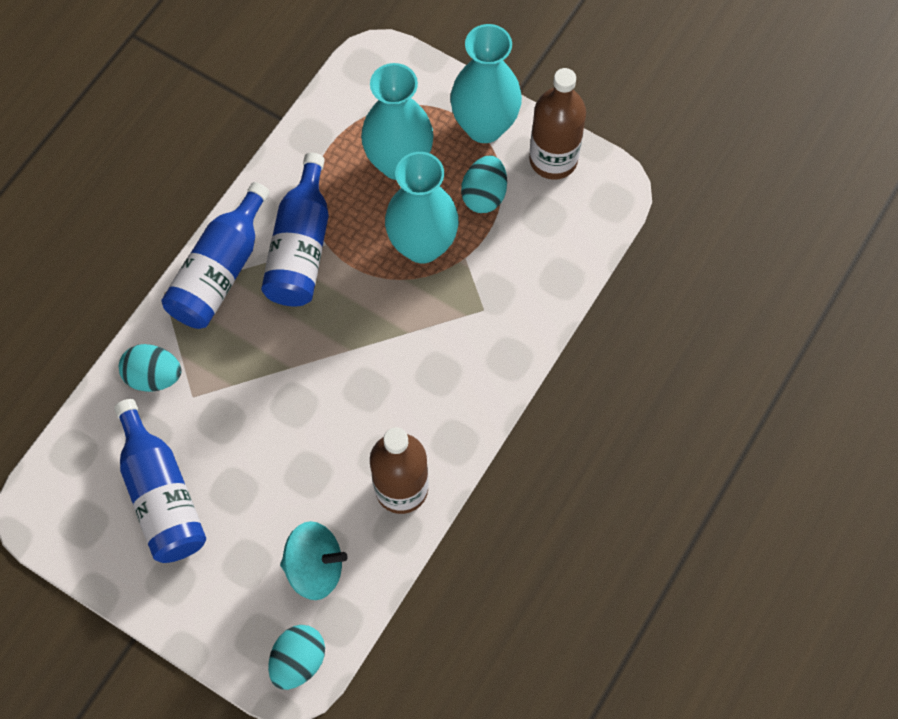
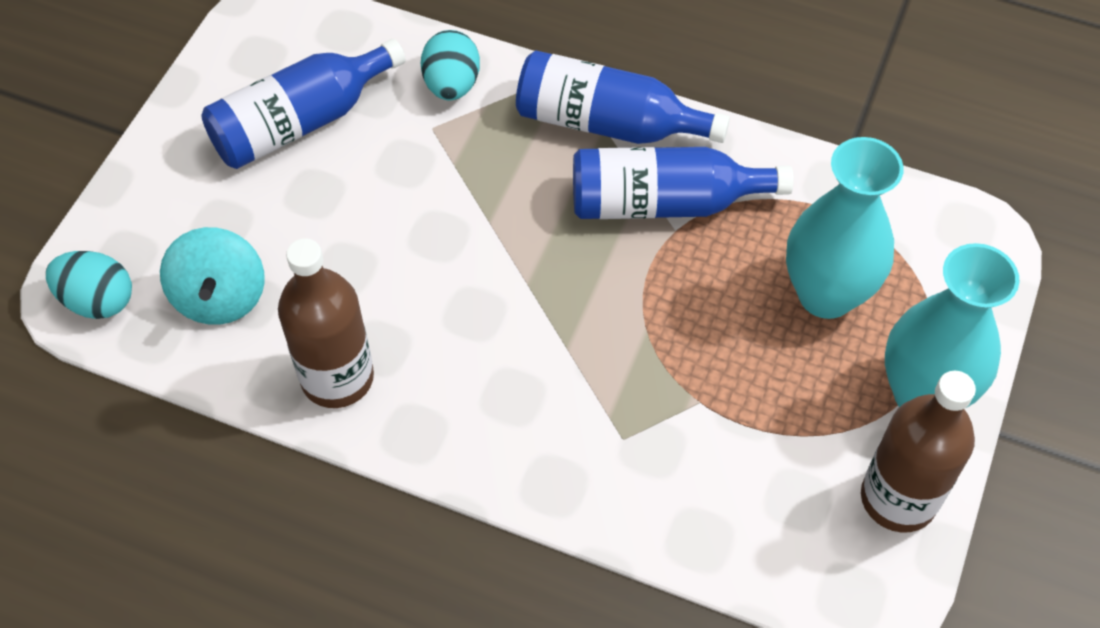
camera: 80 degrees right, 10 degrees down
(422, 245) = (704, 344): turquoise vase -> none
(484, 195) = (808, 411): turquoise egg -> none

